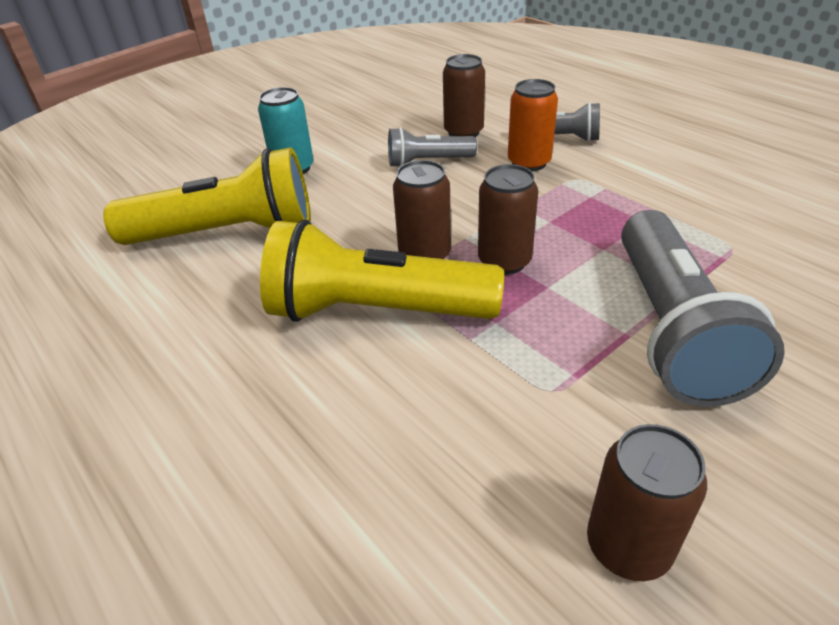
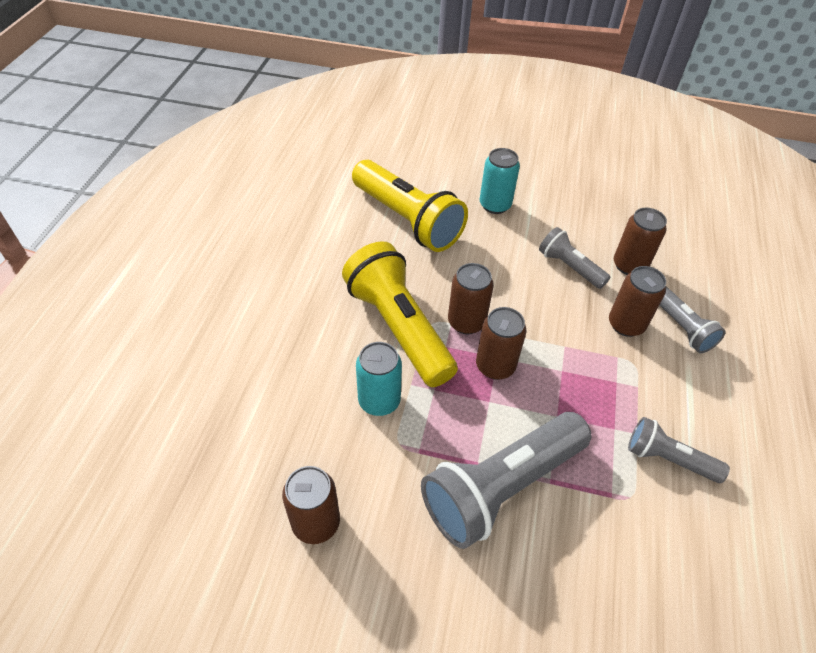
camera: 50 degrees right, 10 degrees up
(471, 379) = (379, 401): none -> turquoise can
(529, 163) = (626, 324): orange can -> brown can
(700, 207) = (668, 459): none -> grey flashlight

